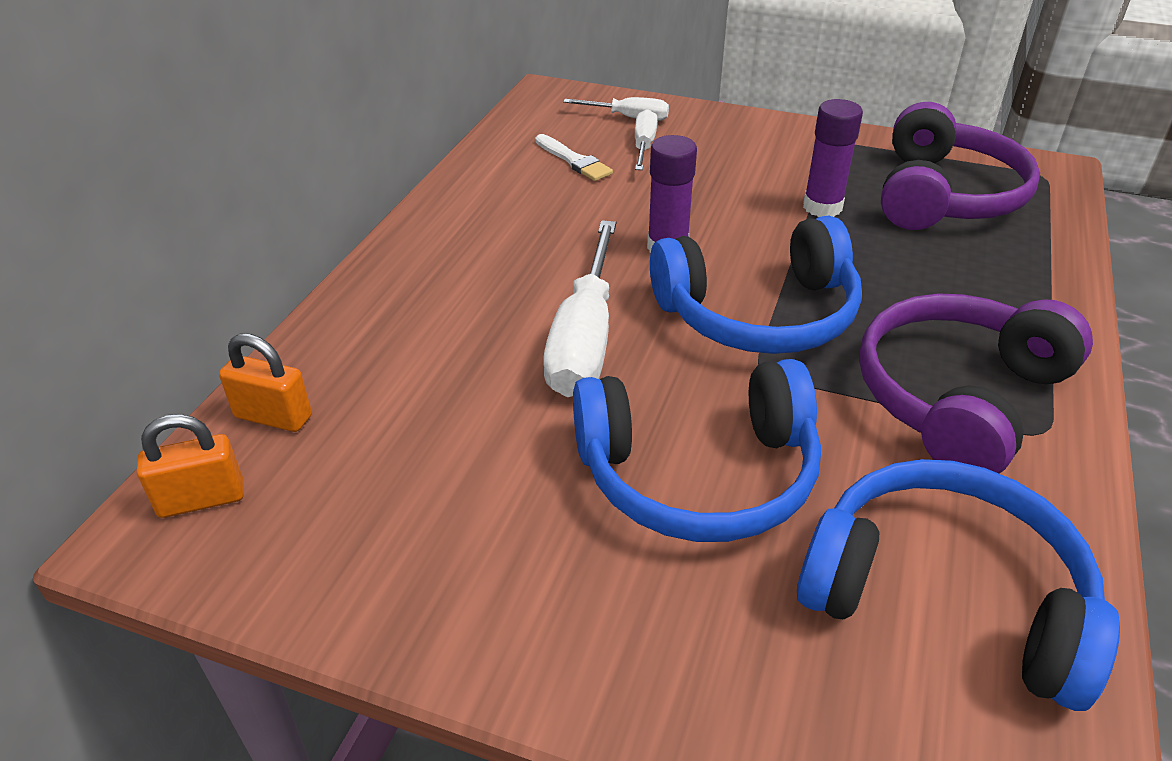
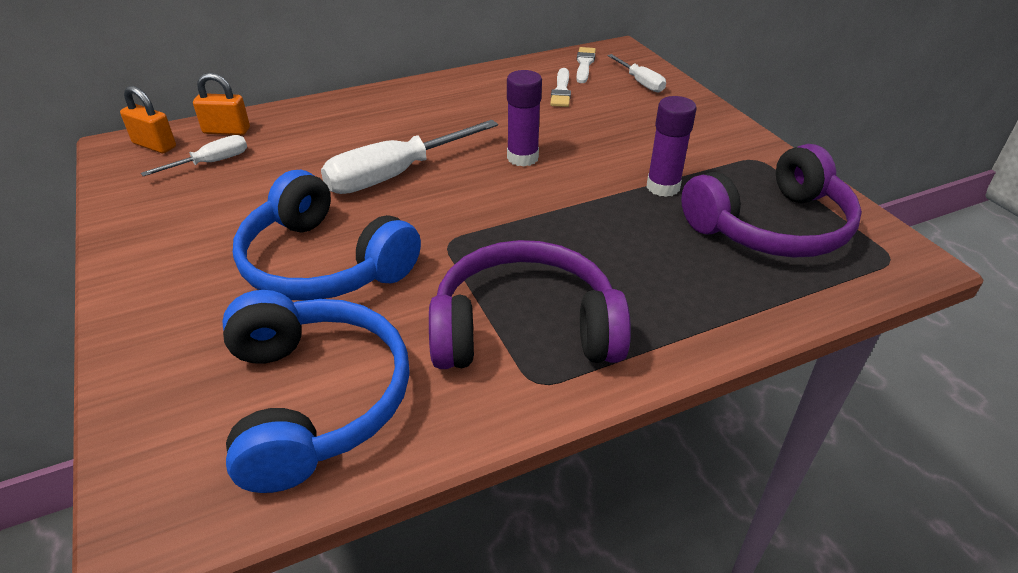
camera: 45 degrees right, 0 degrees up
(273, 416) = (226, 131): orange padlock -> orange padlock turned 60 degrees counterclockwise
(544, 122) = (584, 64): none -> white brush
(644, 146) = (618, 101): white screwdriver -> white screwdriver (211, 163)
(759, 314) = (502, 217): blue headphones -> none

